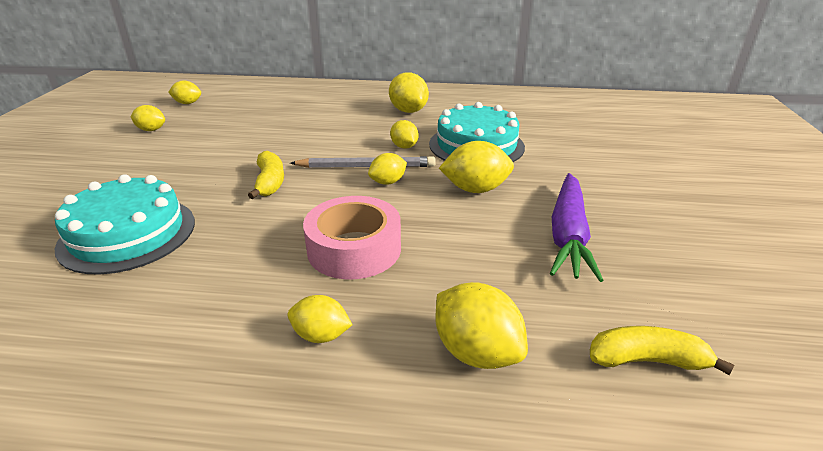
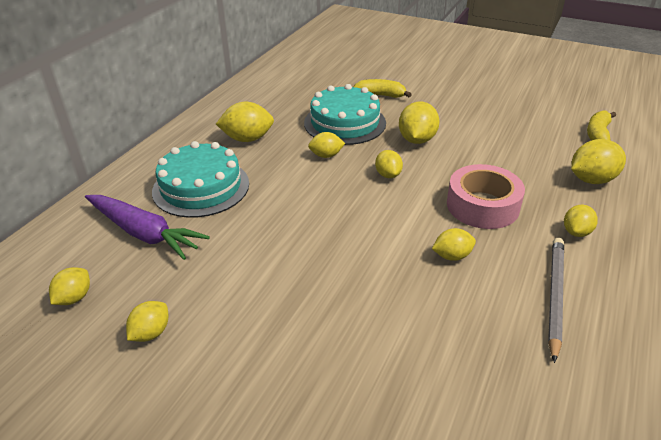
camera: 70 degrees left, 5 degrees up
(128, 234) = (423, 336): turquoise cake -> turquoise cake (201, 187)
(250, 237) = (452, 256): none -> yellow lemon
(270, 182) = (358, 238): yellow banana -> yellow banana (380, 95)
(366, 166) = (354, 181): grey pencil -> grey pencil (554, 296)
(568, 235) = (487, 123): purple carrot -> purple carrot (144, 233)

